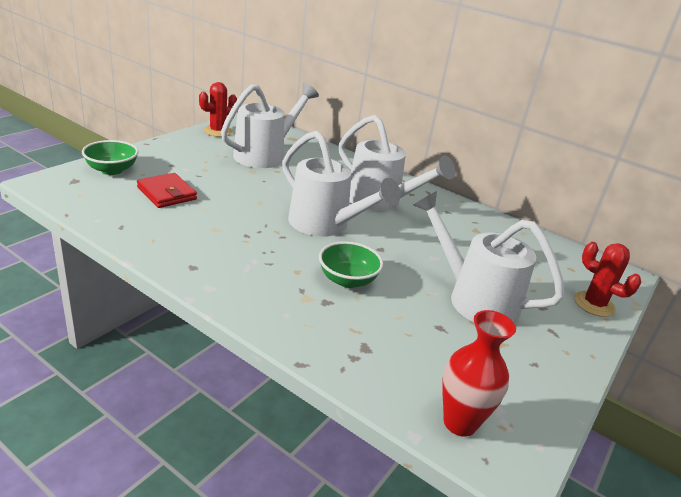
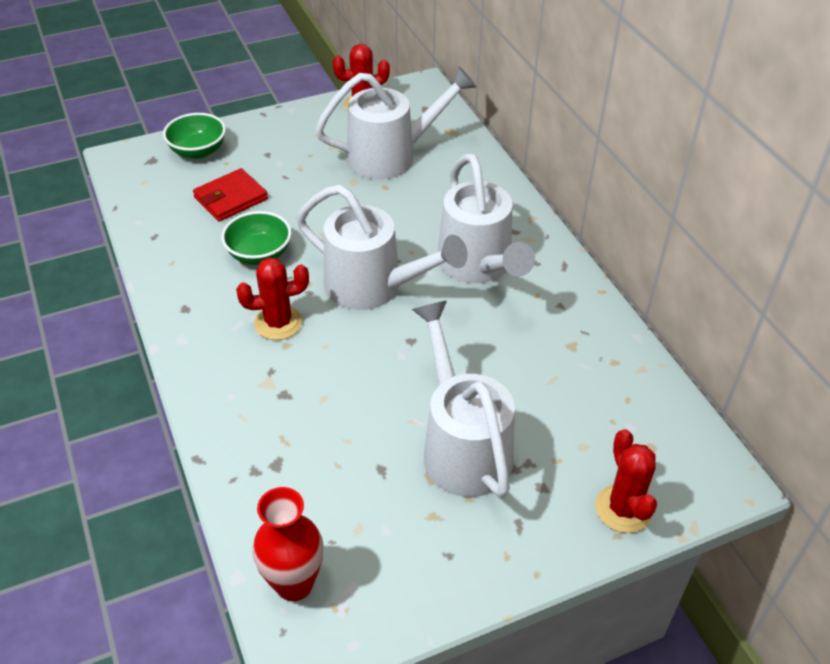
camera: 35 degrees right, 15 degrees up
(167, 193) = (231, 198): red wallet -> red wallet turned 60 degrees clockwise
(278, 259) = (278, 323): none -> red cactus
(325, 225) = (373, 287): white watering can -> white watering can turned 45 degrees counterclockwise
(347, 280) = (332, 373): green bowl -> green bowl (259, 254)

